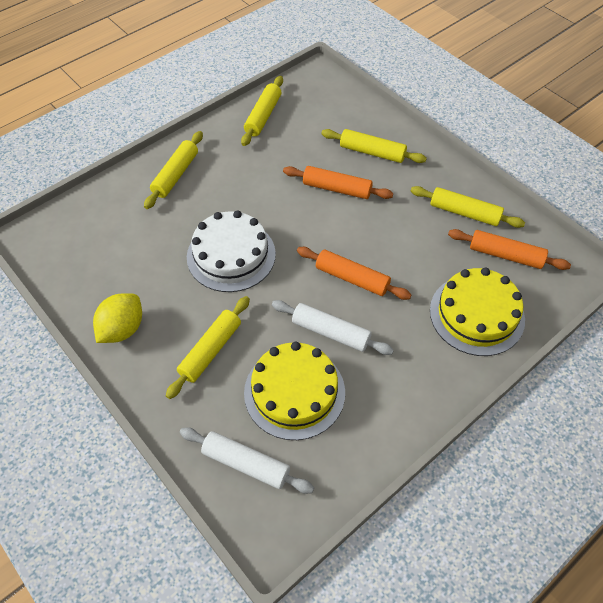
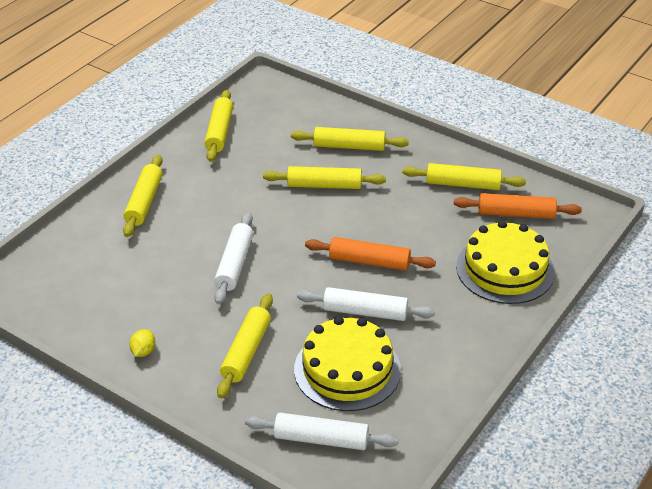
camera: 15 degrees left, 15 degrees down
(122, 329) = (143, 351): yellow lemon -> yellow lemon, size x0.52
(231, 255) = (234, 264): white cake -> white rolling pin
(337, 189) = (324, 185): orange rolling pin -> yellow rolling pin

